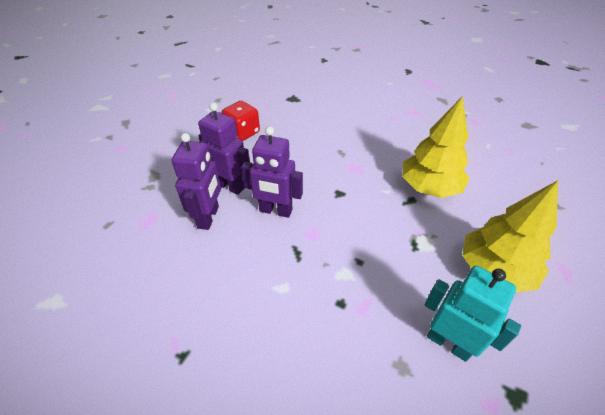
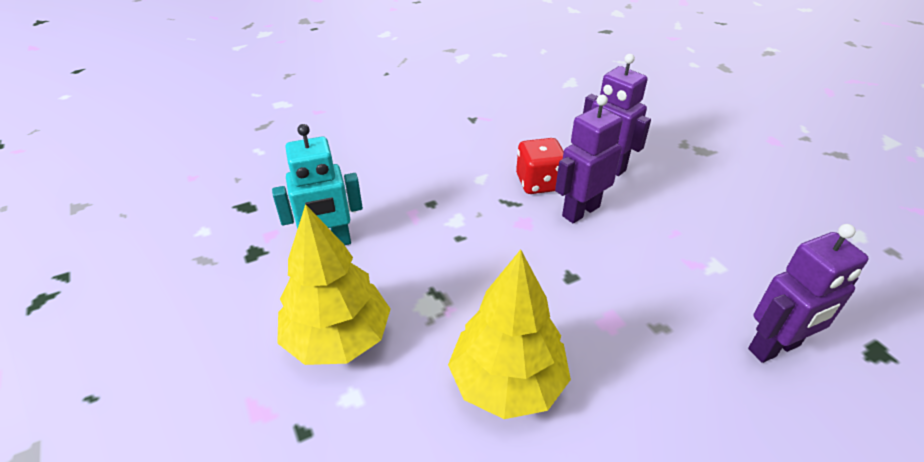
camera: 125 degrees right, 5 degrees down
(230, 186) = (649, 194): purple robot -> purple robot (774, 348)
(242, 132) = (770, 243): red dice -> red dice (539, 183)

